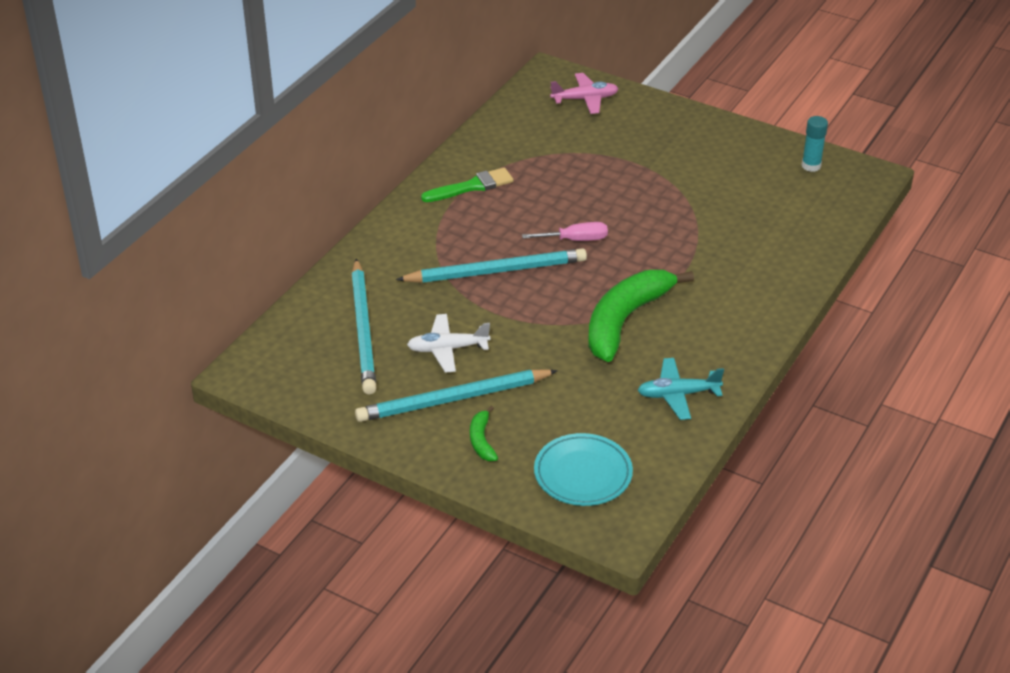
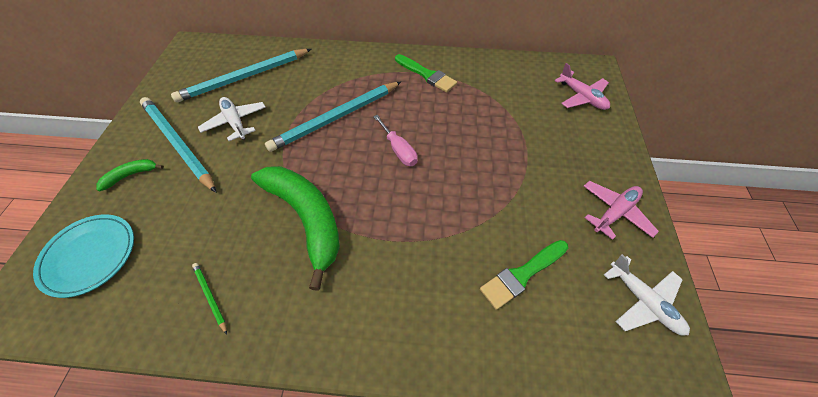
camera: 65 degrees right, 15 degrees up
(496, 271) = (336, 118): turquoise pencil -> turquoise pencil turned 90 degrees clockwise
(625, 320) = (306, 218): green banana -> green banana turned 45 degrees clockwise
(678, 394) = (210, 296): turquoise plane -> green pencil
(729, 143) = (614, 213): none -> pink plane
(757, 214) = (522, 275): none -> green brush
(811, 166) = (643, 301): turquoise glue stick -> white plane

